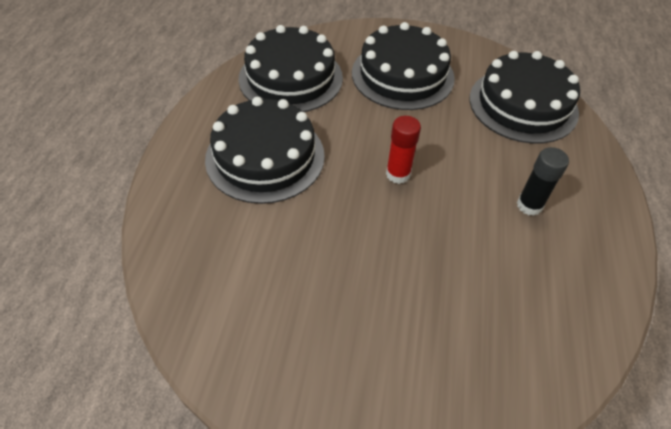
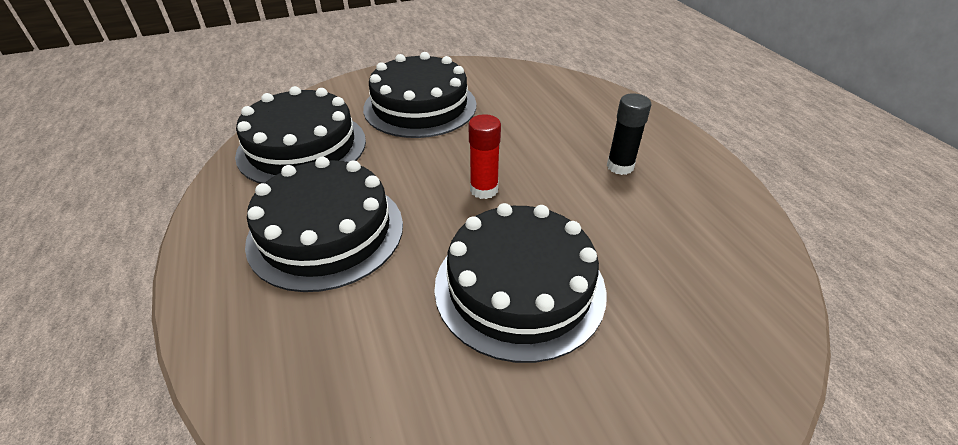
camera: 30 degrees left, 10 degrees down
(523, 105) = (546, 93): black cake -> black cake (519, 287)

